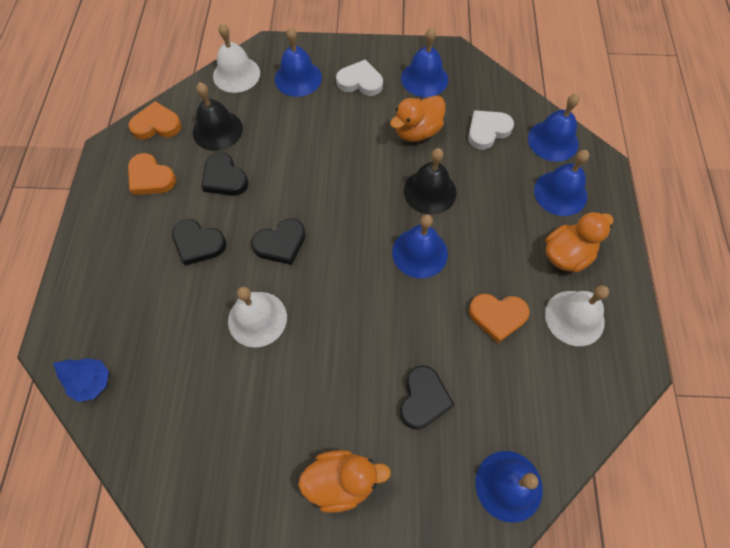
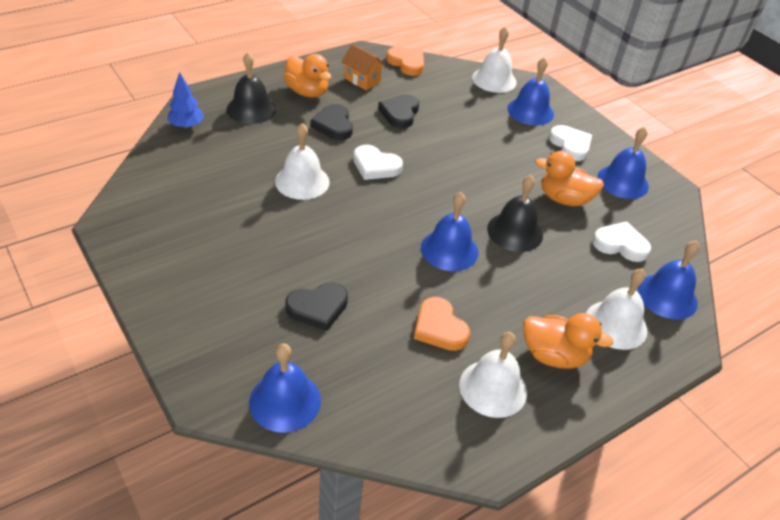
camera: 50 degrees right, 20 degrees down
(151, 178) = (362, 80): orange heart -> orange house
(217, 130) = (435, 92): black bell -> black bell (251, 109)
(280, 244) = (375, 166): black heart -> white heart
(341, 481) = (209, 286): orange duck -> orange duck (307, 92)
(560, 193) = (615, 324): blue bell -> white bell

